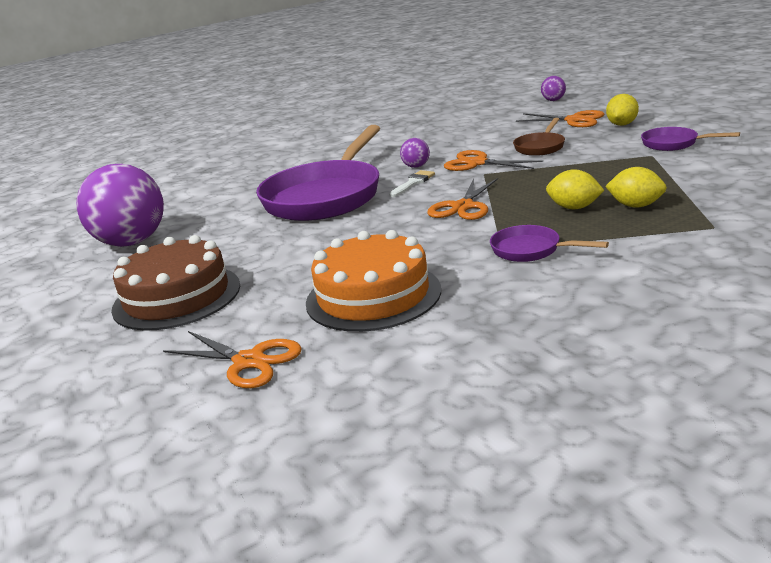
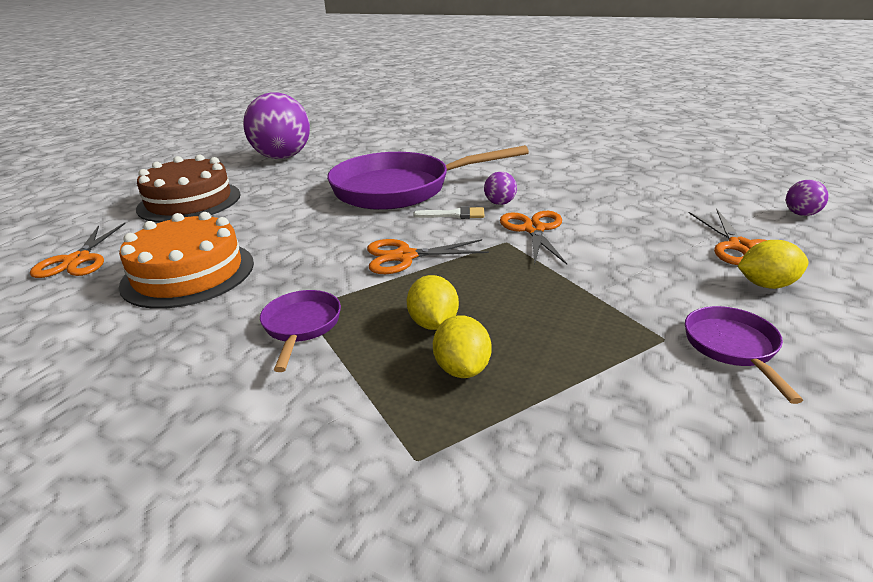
camera: 55 degrees right, 5 degrees up
(540, 147) = (618, 251): brown pan -> none

